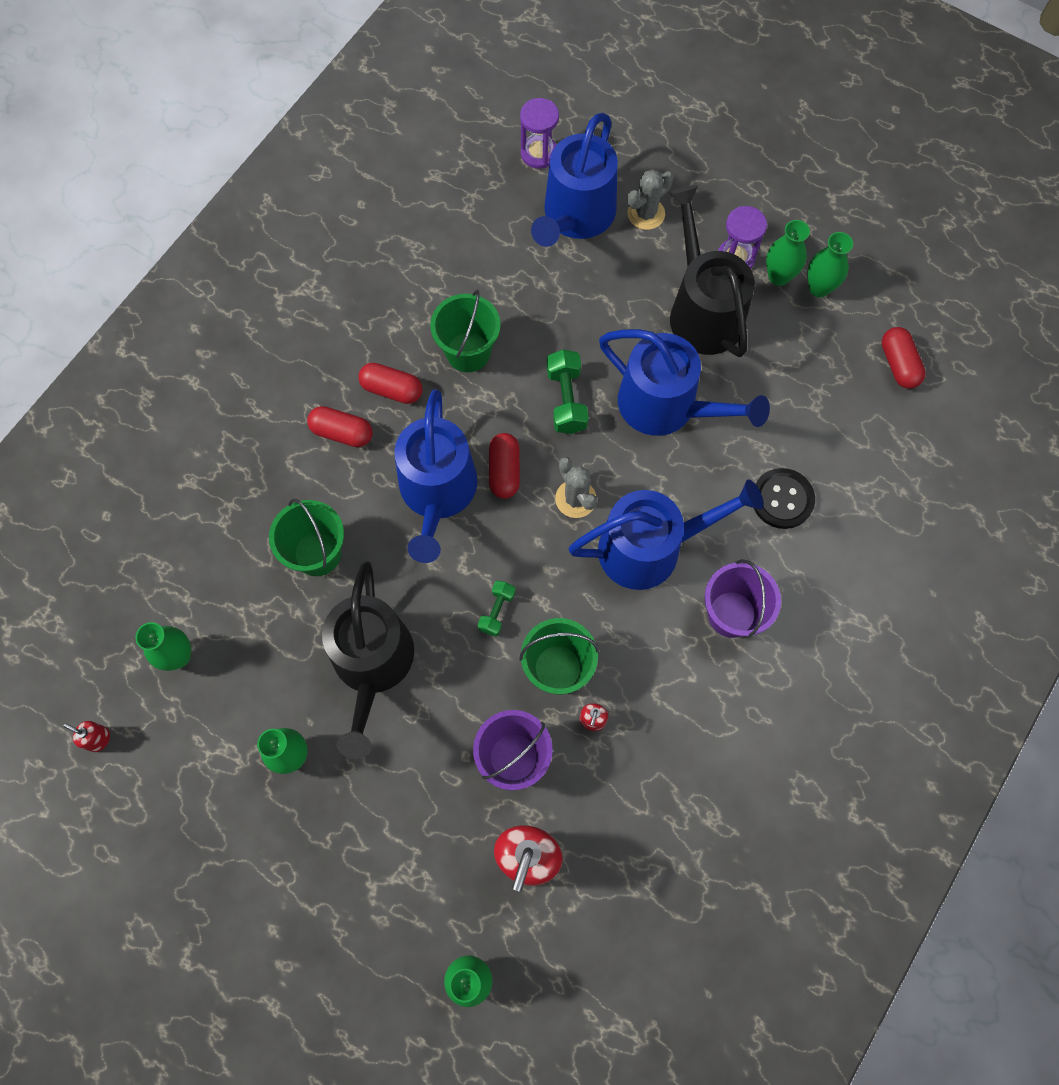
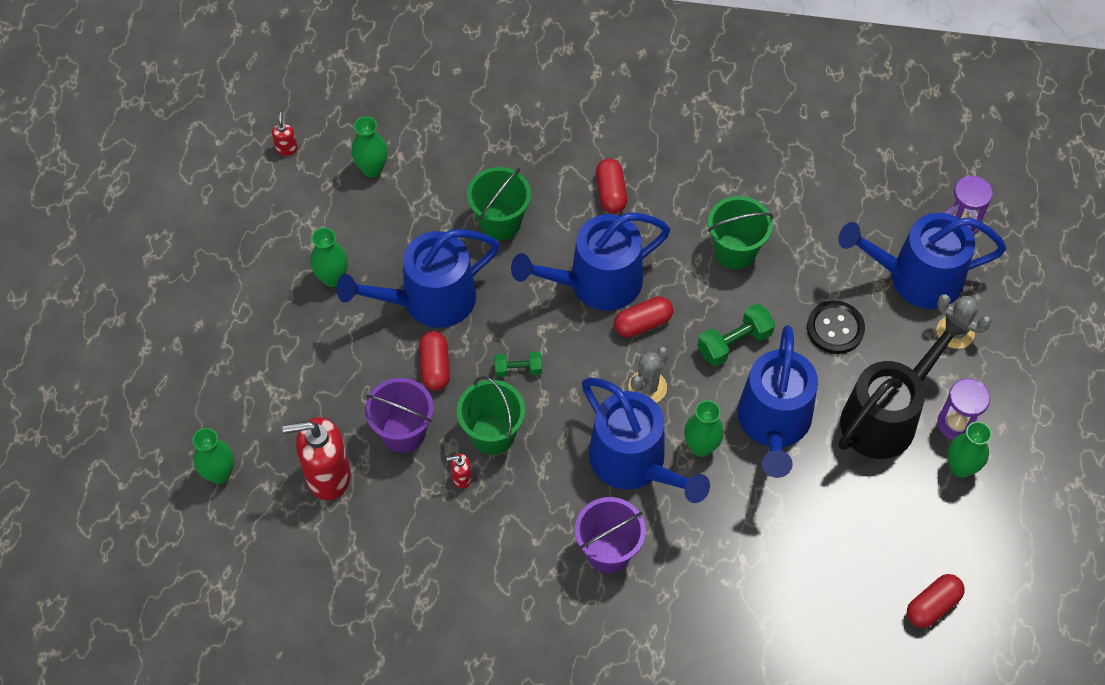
camera: 65 degrees right, 10 degrees down
(372, 664) = (429, 300): black watering can -> blue watering can
(392, 389) = (668, 211): red capsule -> red capsule (435, 367)
(782, 499) = (738, 553): black button -> black button (835, 328)
(819, 288) = (970, 506): green vase -> green vase (701, 446)

